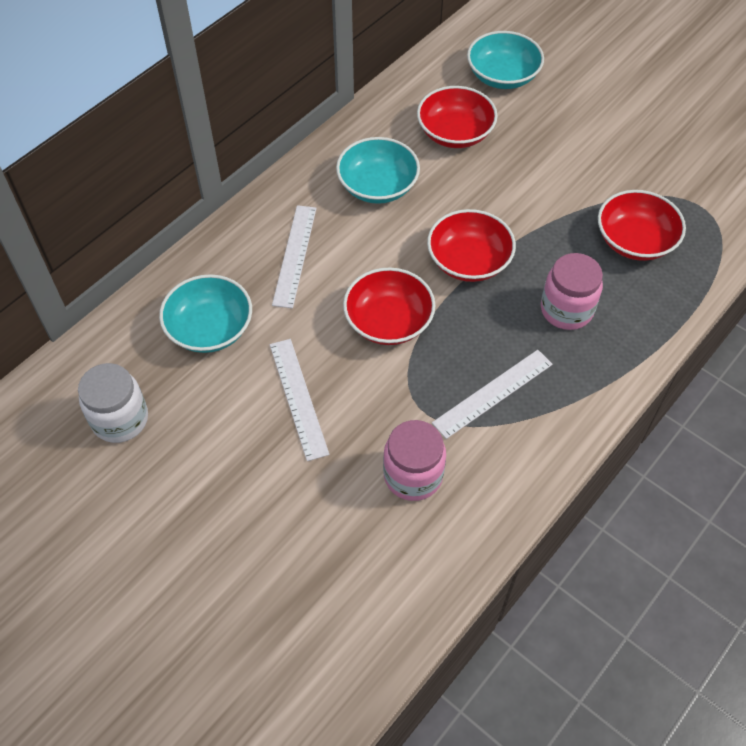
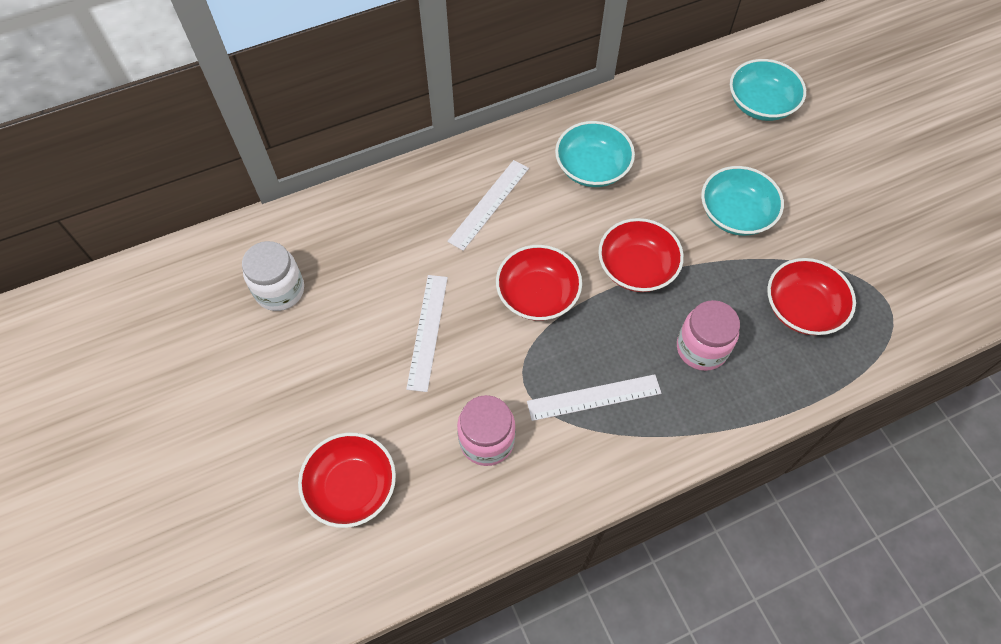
camera: 25 degrees right, 5 degrees up
(210, 328) = (387, 241): turquoise bowl -> turquoise bowl (735, 214)
(455, 133) = (687, 143): red bowl -> red bowl (352, 487)

